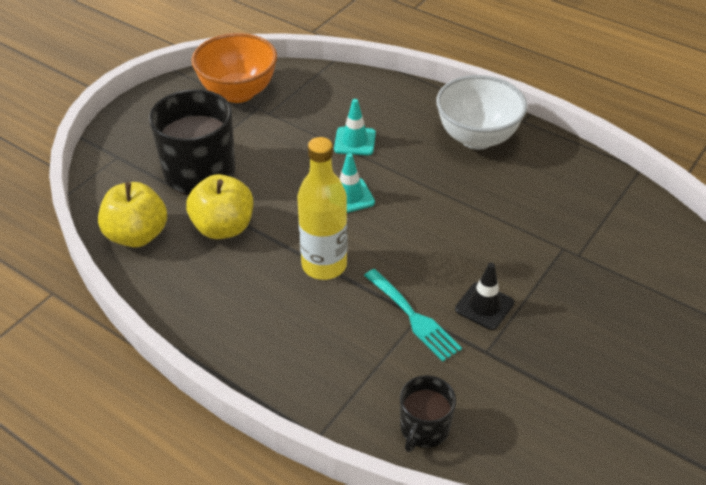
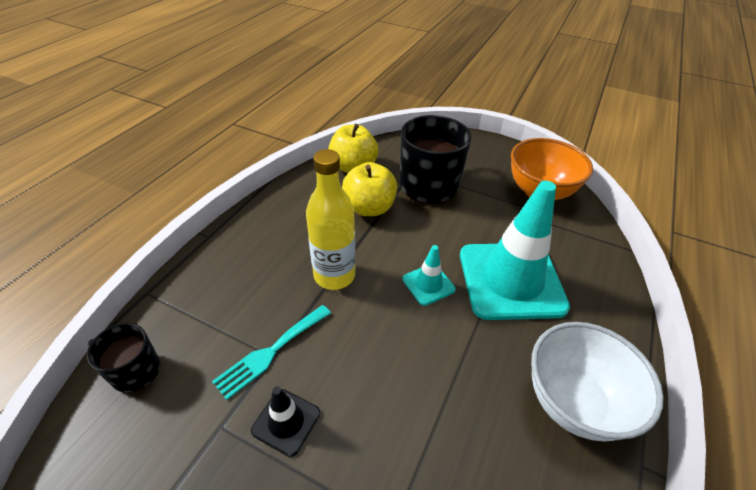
camera: 80 degrees right, 0 degrees up
(355, 141) = (511, 280): turquoise traffic cone -> turquoise traffic cone, size x2.26

